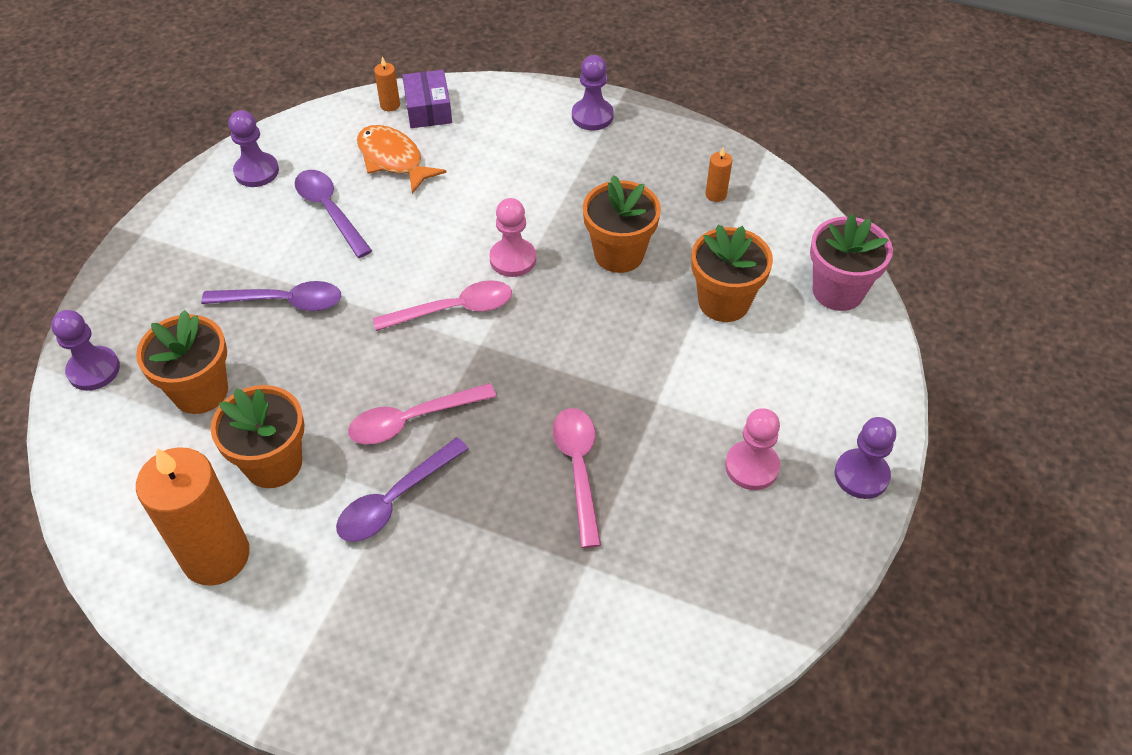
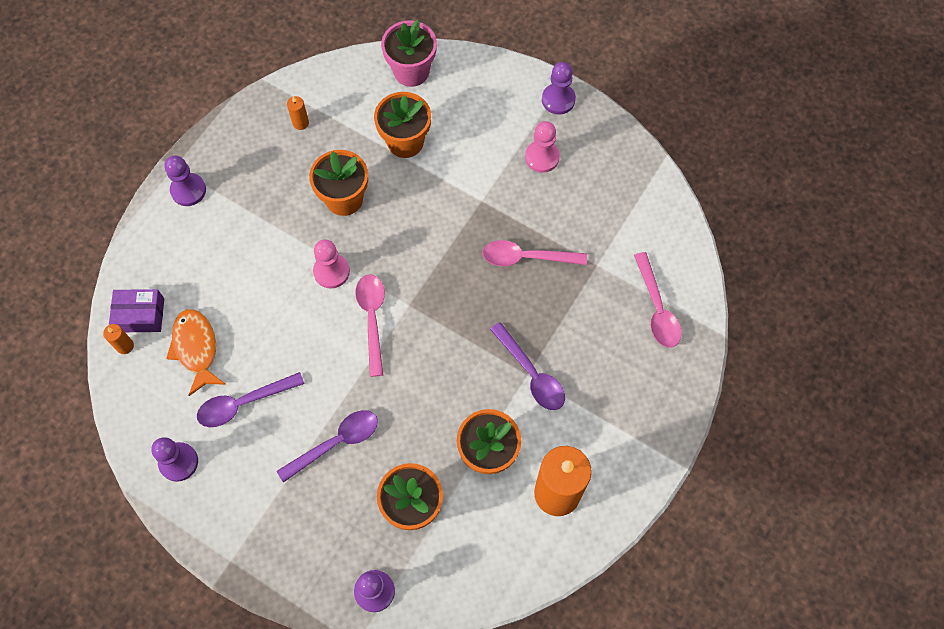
camera: 80 degrees left, 15 degrees up
(283, 302) = (336, 443): purple spoon -> purple spoon turned 45 degrees clockwise
(393, 160) = (196, 349): orange fish -> orange fish turned 105 degrees clockwise
(412, 420) = (468, 357): pink spoon -> pink spoon (657, 308)

